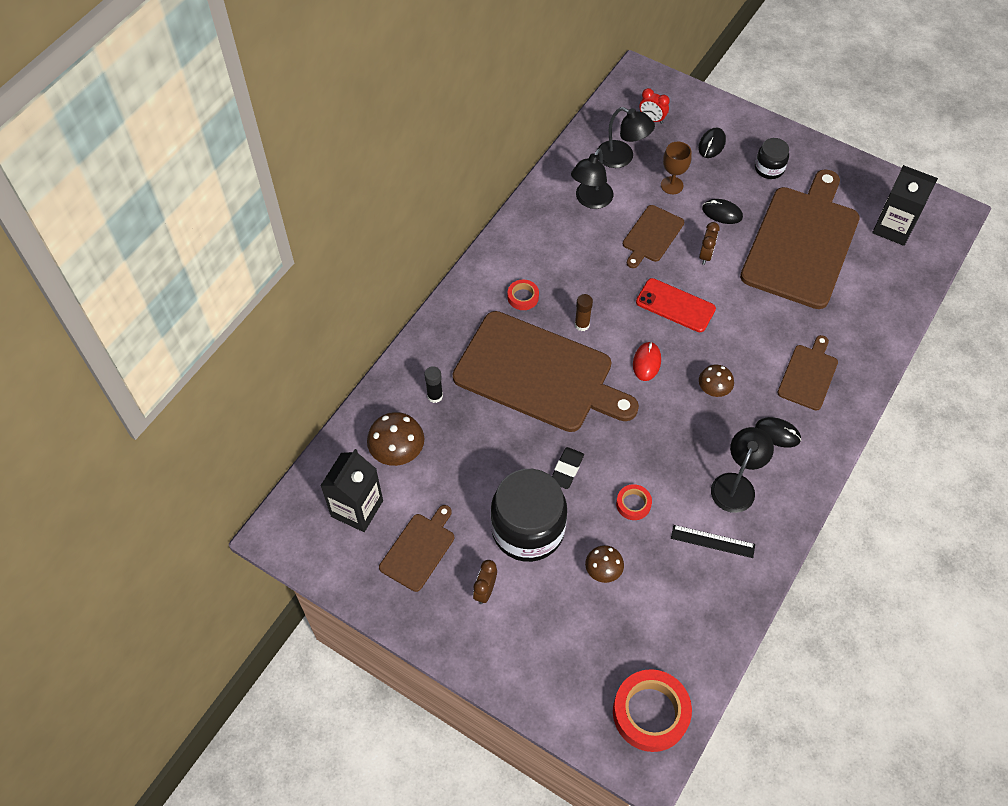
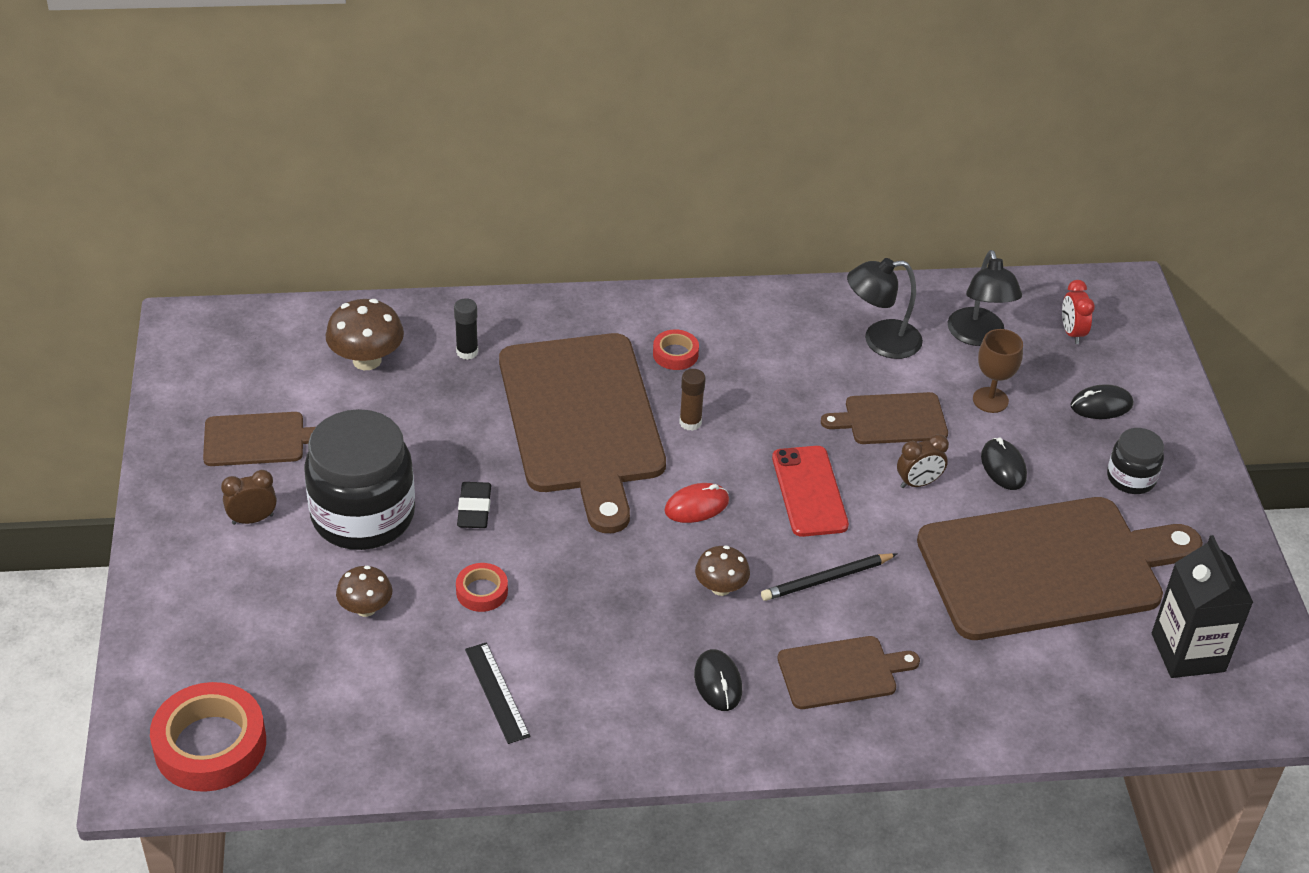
camera: 50 degrees right, 15 degrees down
(357, 508) = (267, 366): black carton -> none
(566, 469) = (474, 509): black eraser -> black eraser turned 75 degrees counterclockwise
(736, 484) = (601, 677): black lamp -> none
(742, 339) = (827, 579): none -> black pencil

